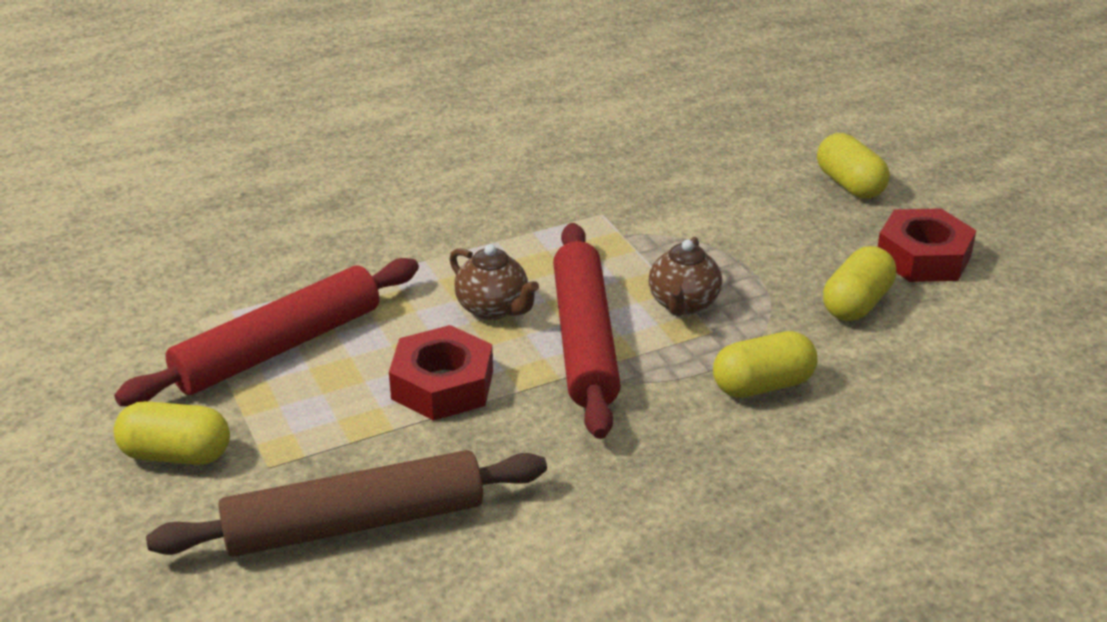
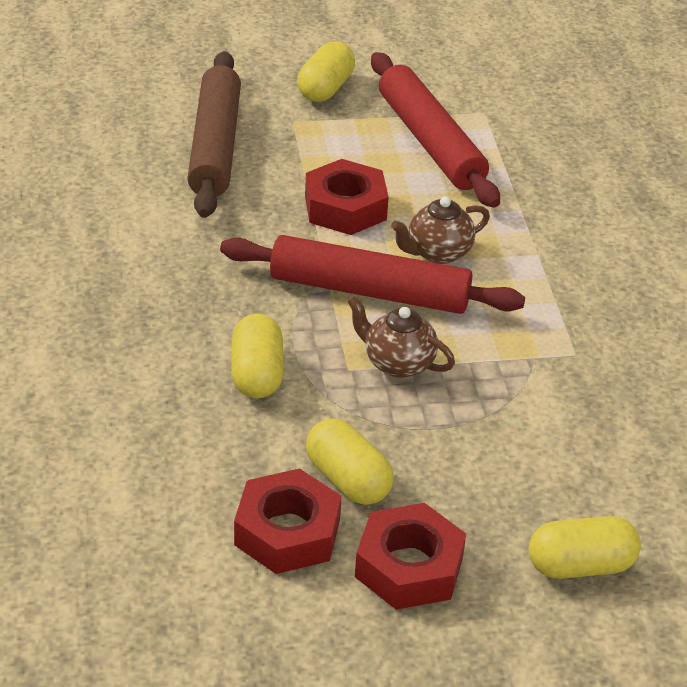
camera: 105 degrees right, 5 degrees up
(944, 323) = (287, 532): none -> red nut

